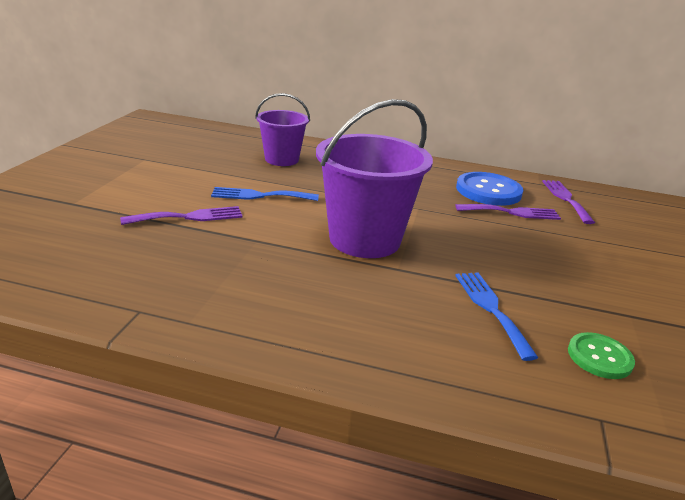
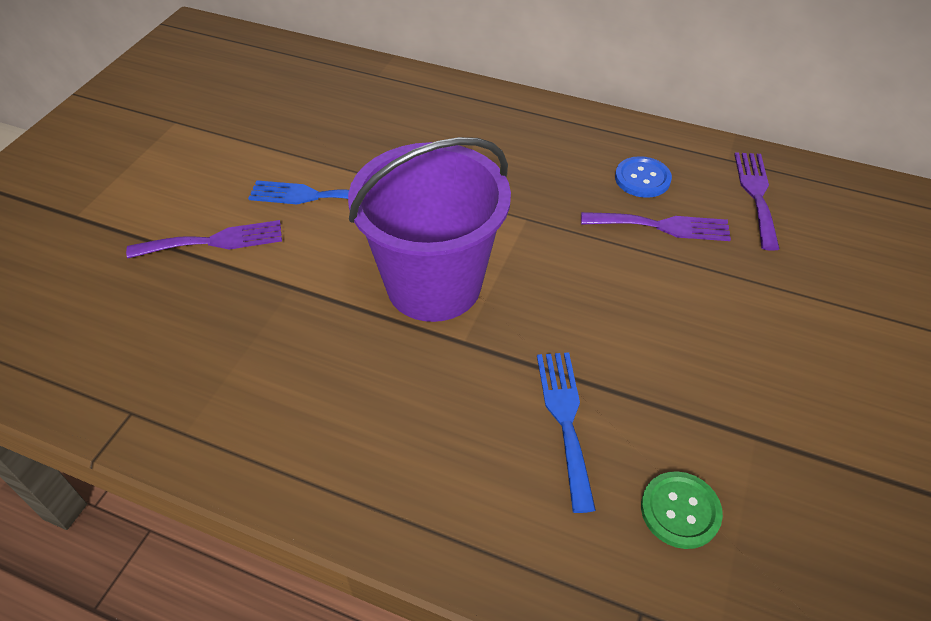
camera: 10 degrees right, 20 degrees up
(282, 159) = (359, 116): purple bucket -> none
(488, 191) = (642, 179): blue button -> blue button, size x0.59

